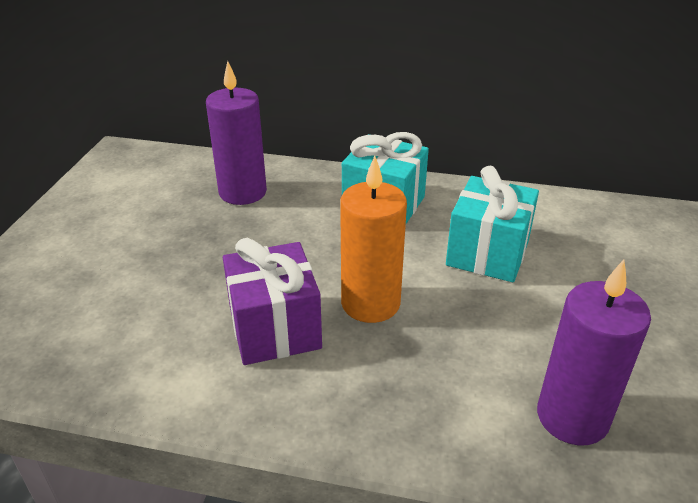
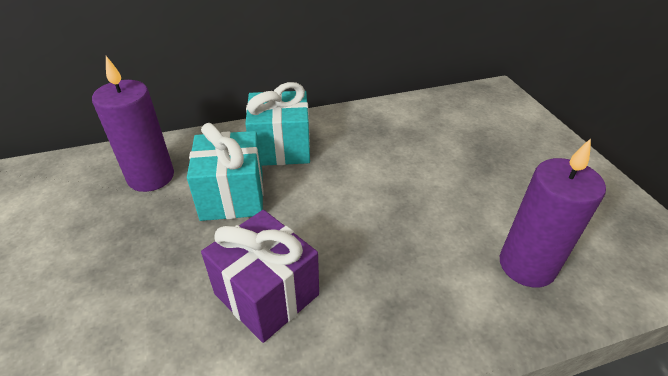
camera: 30 degrees left, 5 degrees up
(370, 303) = (329, 236): orange candle -> none
(487, 253) = (383, 161): turquoise gift -> turquoise gift (232, 196)

